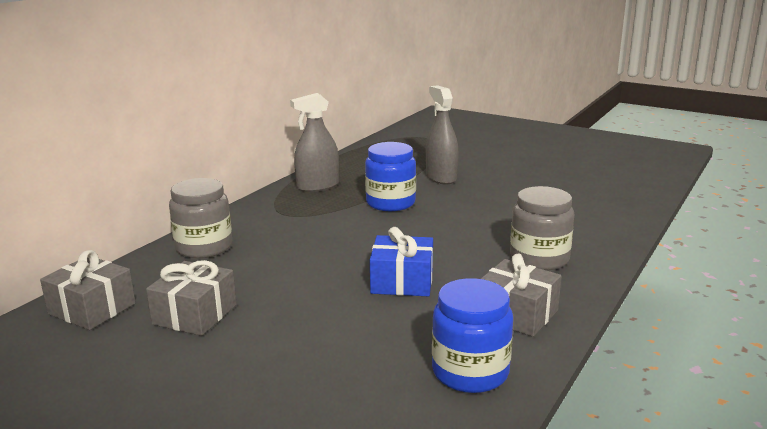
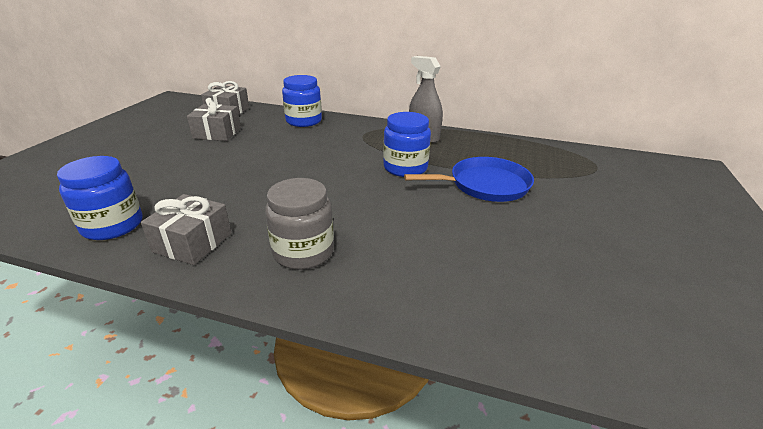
camera: 75 degrees right, 10 degrees up
(204, 247) = (304, 121): grey jar -> blue jar
(402, 282) = (255, 187): blue gift -> none
(441, 177) = (485, 185): grey spray bottle -> blue pan

